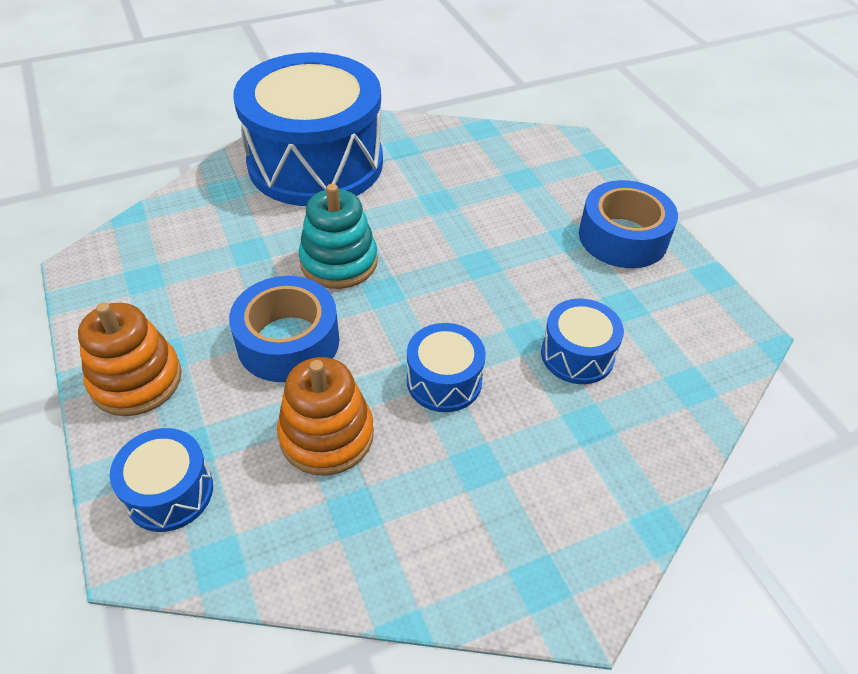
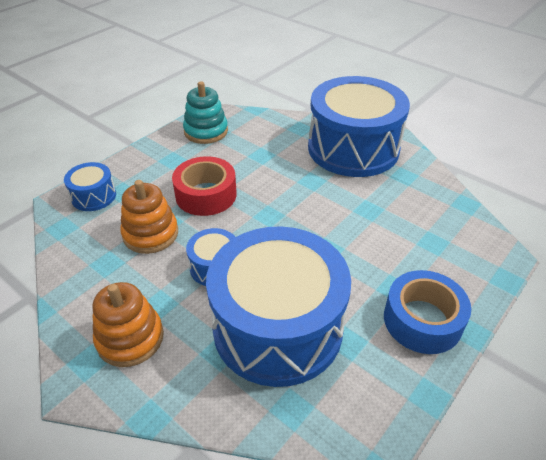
camera: 65 degrees right, 5 degrees down
(136, 380) = (152, 158): orange stacking toy -> orange stacking toy (130, 338)
(288, 341) = (206, 195): blue tape -> red tape
(339, 262) = (278, 189): turquoise stacking toy -> turquoise stacking toy (206, 131)
(577, 355) = (278, 327): blue drum -> blue drum, size x2.32

